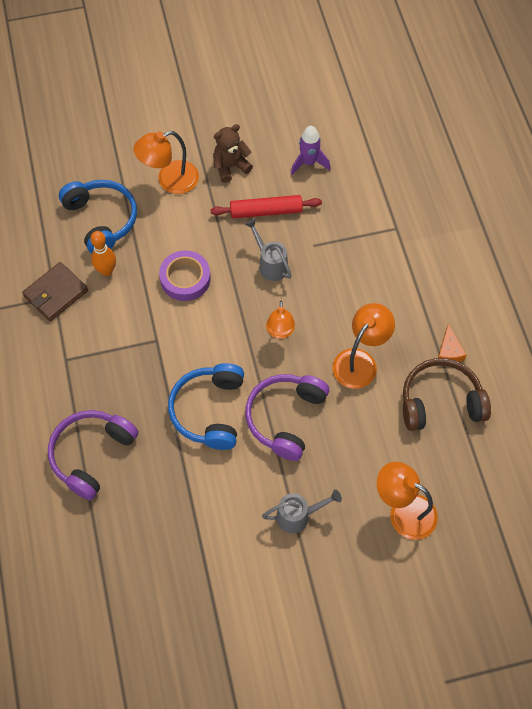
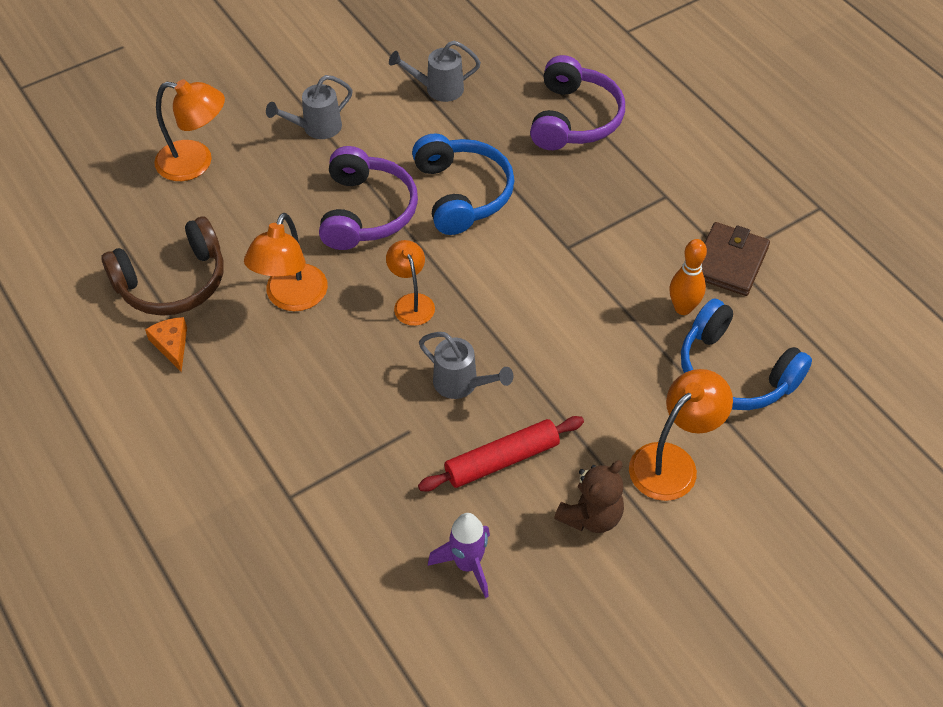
camera: 160 degrees right, 10 degrees down
(184, 525) = (438, 89): none -> grey watering can
(185, 278) = (571, 330): purple tape -> none

